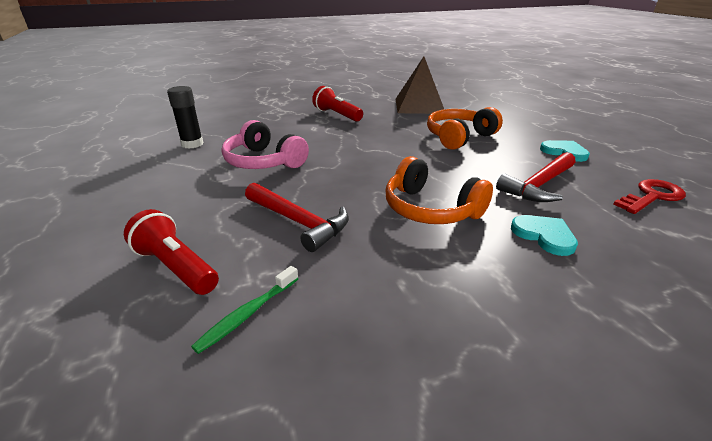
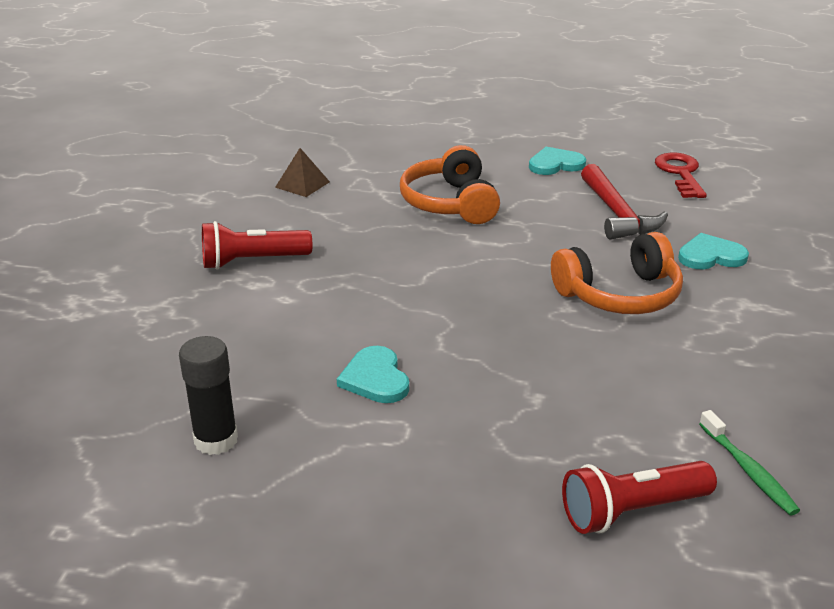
camera: 60 degrees left, 0 degrees up
(264, 161) = (375, 378): pink headphones -> turquoise heart
(298, 222) = (585, 392): red hammer -> none
(419, 106) = (302, 184): brown pyramid -> brown pyramid, size x0.48

